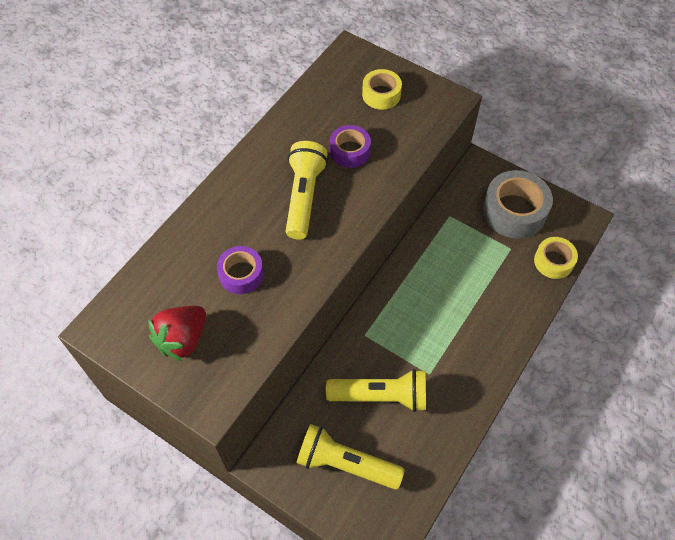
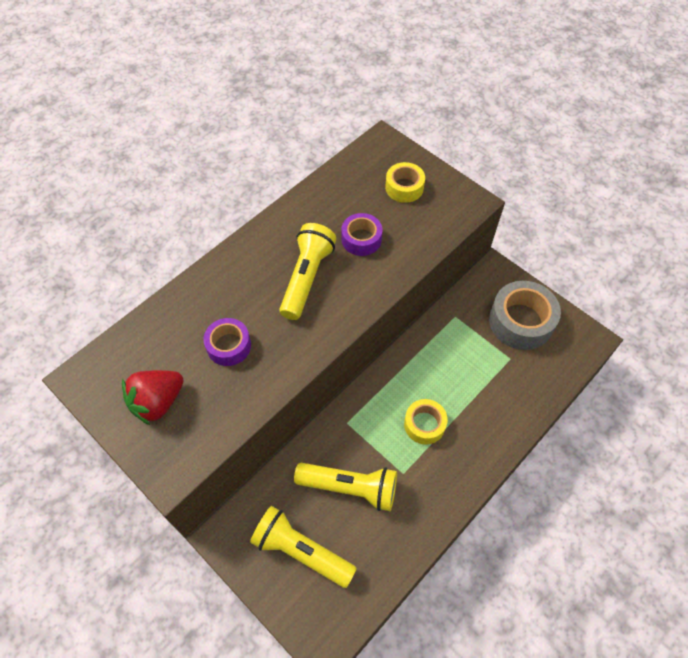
camera: 10 degrees right, 0 degrees up
(553, 261) = (551, 378): yellow tape -> yellow tape (424, 424)

